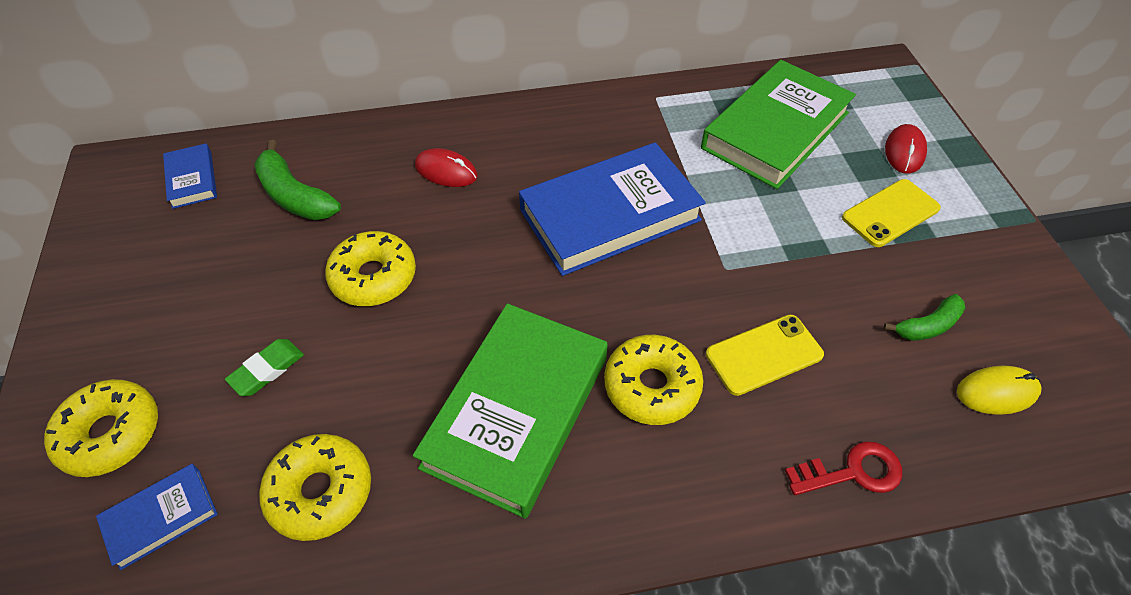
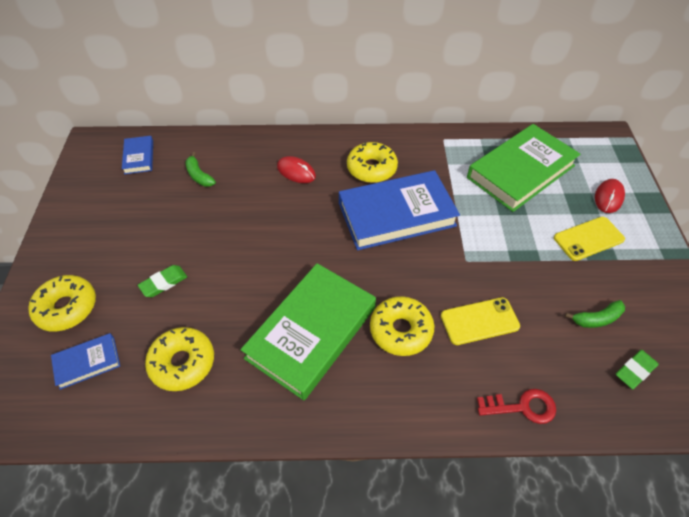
camera: 10 degrees right, 0 degrees up
(294, 196) = (199, 175): green banana -> green banana, size x0.63
(373, 277) = (238, 234): yellow donut -> yellow donut (371, 168)
(997, 392) = (635, 370): yellow mouse -> green eraser

